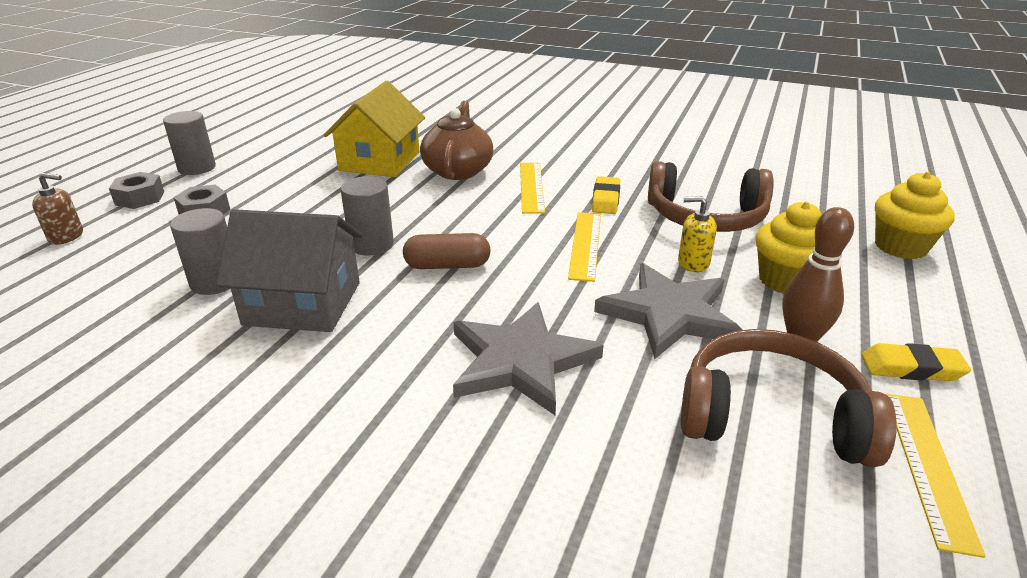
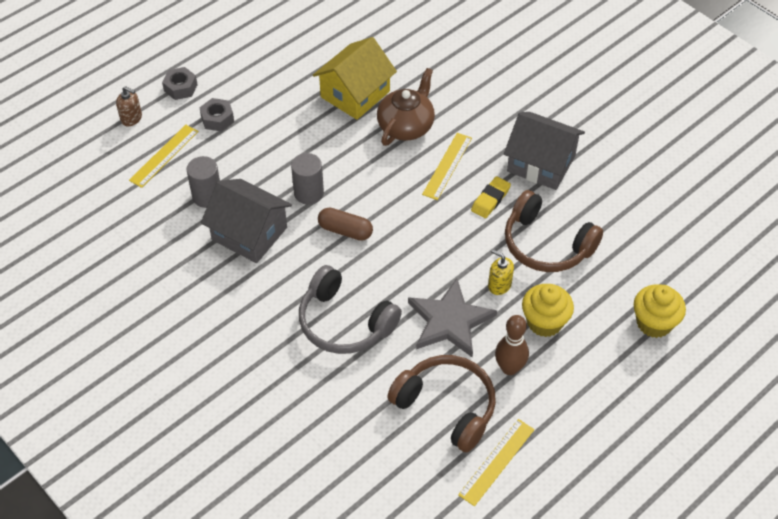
camera: 25 degrees right, 20 degrees up
(197, 168) = (225, 60): grey cylinder -> none
(520, 361) = (344, 322): grey star -> grey headphones
(585, 245) = (443, 242): yellow ruler -> yellow ruler (164, 156)
(631, 165) = (541, 163): none -> grey house
(911, 368) = (551, 410): yellow eraser -> none

